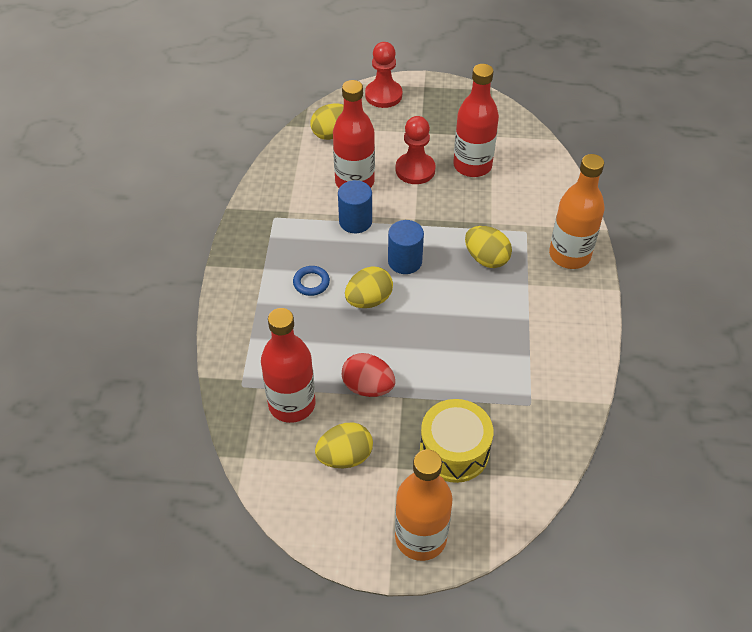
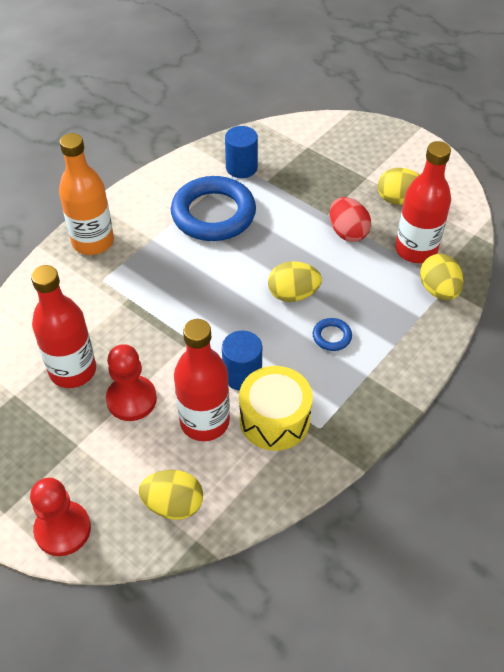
camera: 145 degrees left, 0 degrees up
(405, 261) = (232, 310): blue cylinder -> blue cylinder (241, 168)
(420, 538) = (381, 139): orange bottle -> none
(454, 451) = (319, 168): yellow drum -> yellow drum (274, 419)
(486, 259) = (161, 275): yellow egg -> yellow egg (438, 290)
(502, 336) = (213, 214): none -> blue ring

